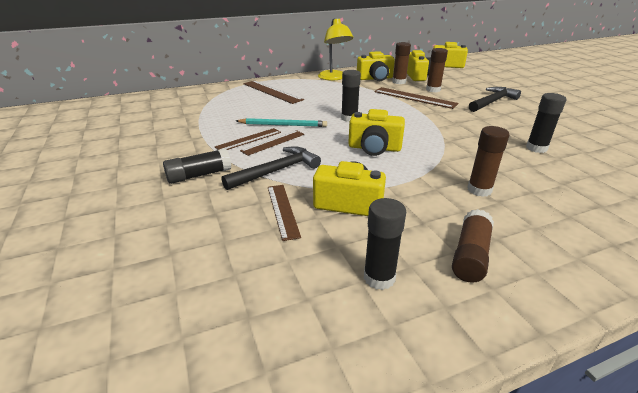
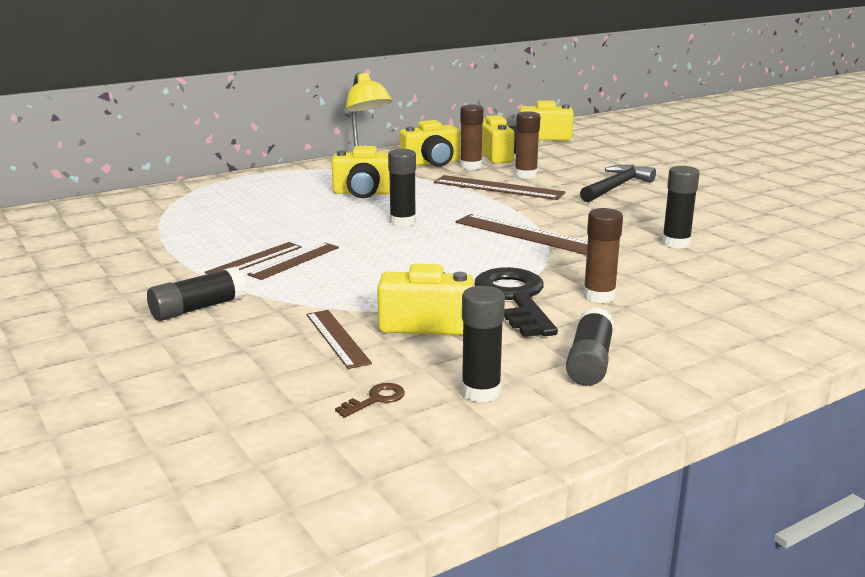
camera: 10 degrees left, 10 degrees down
(272, 91) = (266, 191): brown ruler -> brown ruler (525, 234)
(276, 171) = (313, 295): black hammer -> none
(283, 125) = (302, 237): turquoise pencil -> none
(295, 275) = (376, 399): none -> brown key
(374, 148) = (449, 258): yellow camera -> yellow camera (365, 193)
(416, 187) = (515, 299): none -> black key
(470, 255) = (589, 362): brown glue stick -> black glue stick

